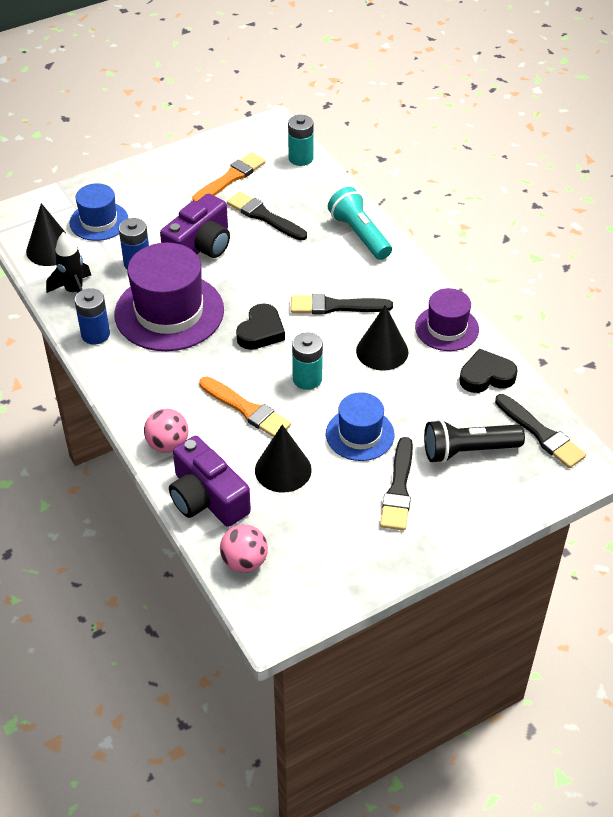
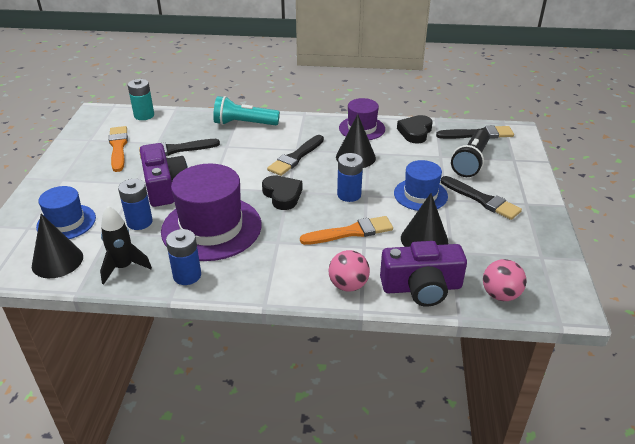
camera: 55 degrees left, 10 degrees down
(307, 379) = (349, 195): turquoise battery -> blue battery

